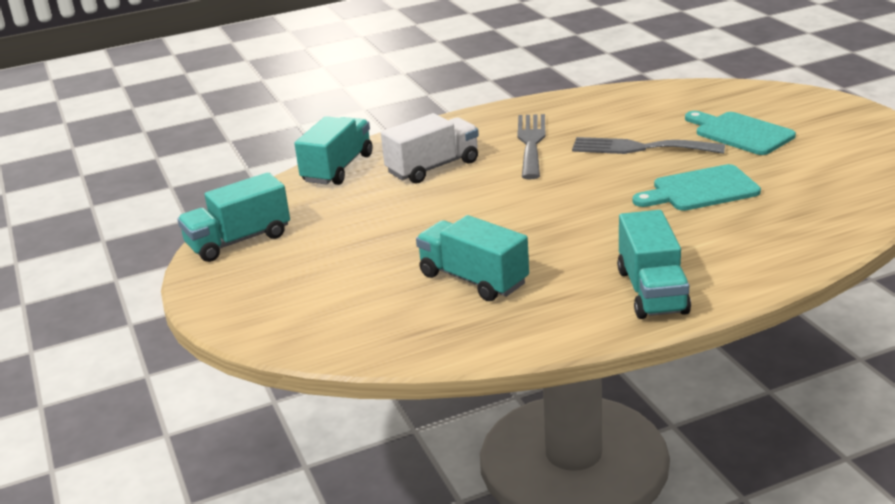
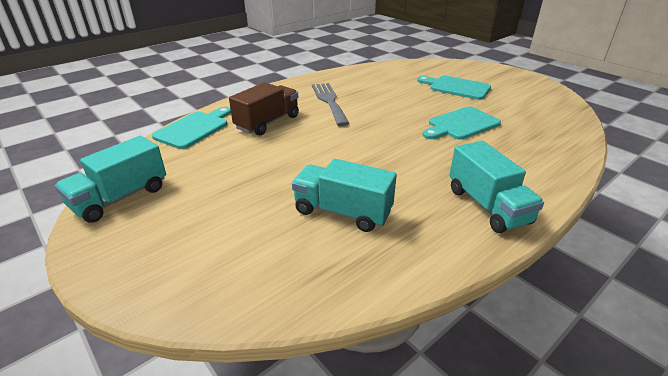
camera: 20 degrees left, 5 degrees up
(338, 168) = (194, 128): turquoise truck -> turquoise cutting board
(433, 167) = (267, 122): white truck -> brown truck
(641, 148) = (403, 100): grey fork -> none

